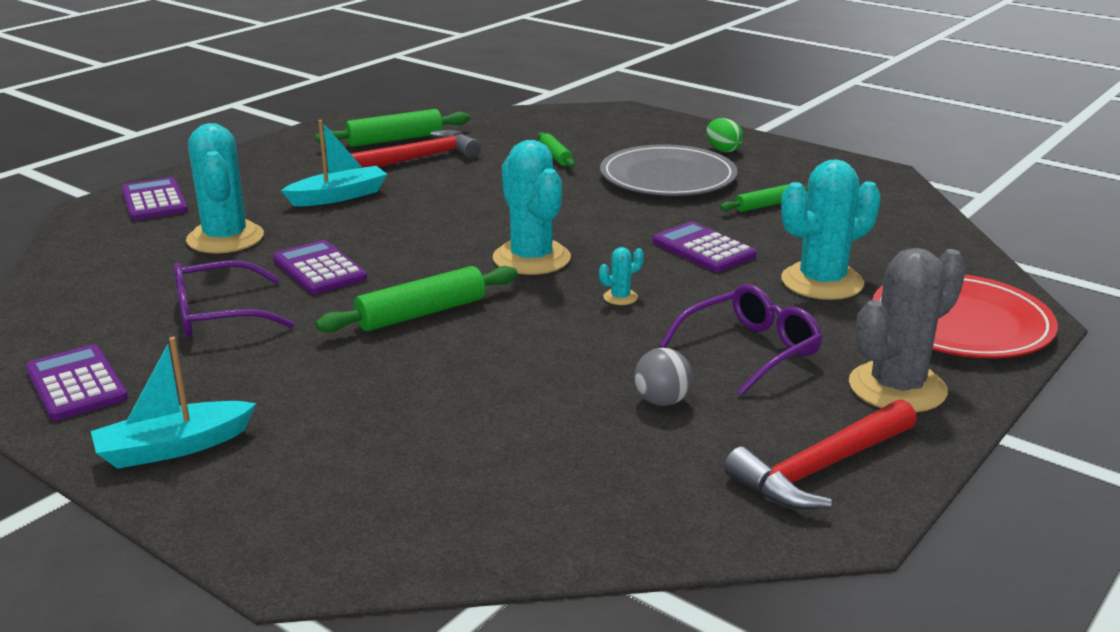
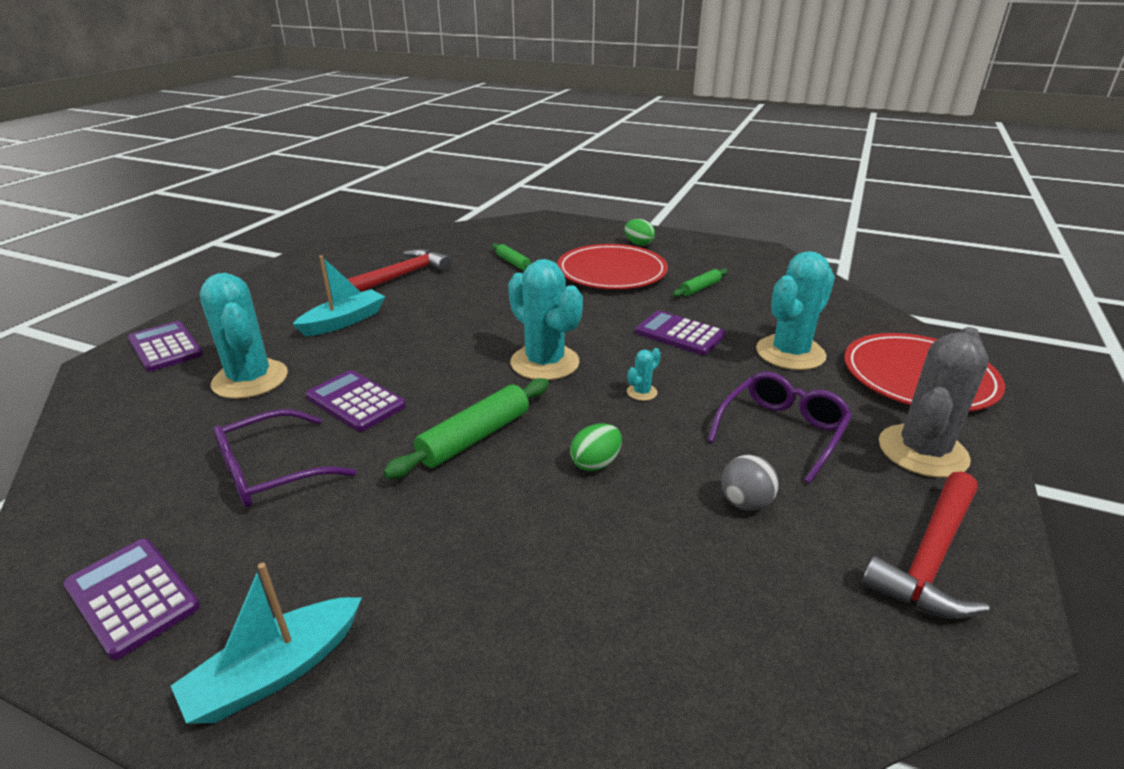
camera: 15 degrees left, 5 degrees up
(395, 140) = (372, 261): green rolling pin -> none
(530, 350) = (595, 463): none -> green egg
(668, 177) = (611, 272): grey plate -> red plate

